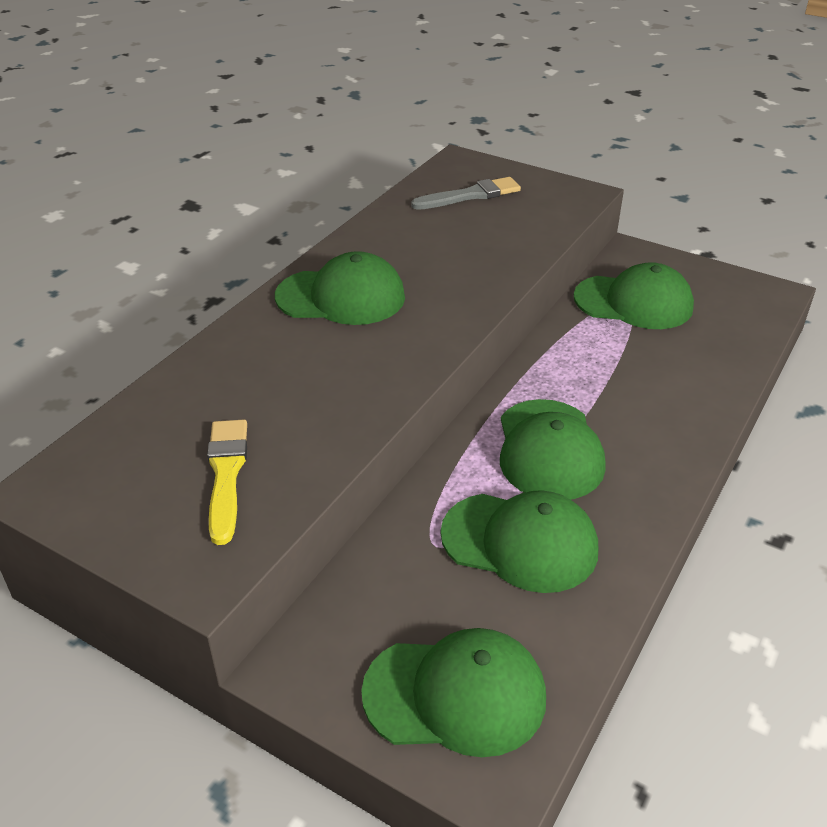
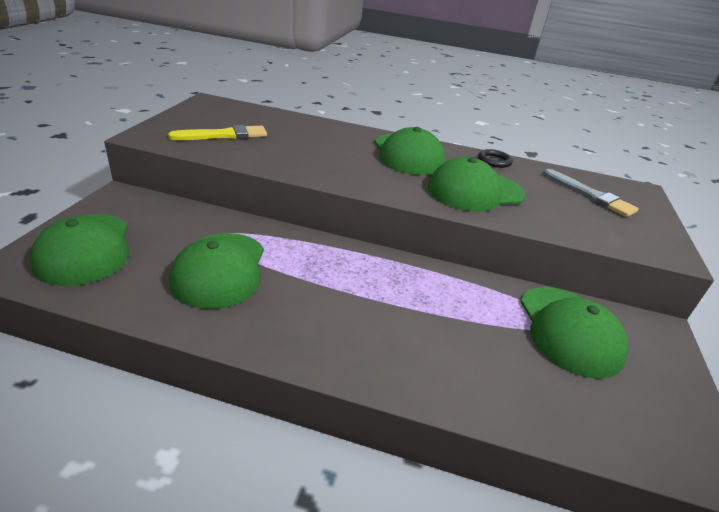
camera: 70 degrees right, 5 degrees down
(373, 232) = (494, 161): none -> black ring
(549, 450) = (325, 281): green cap -> green cap (475, 191)

